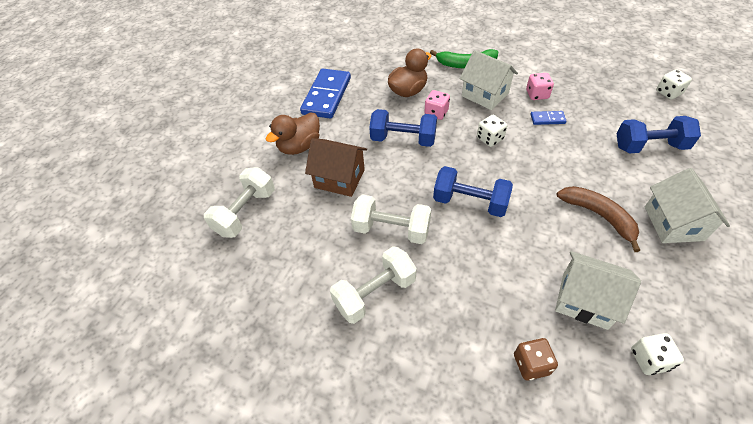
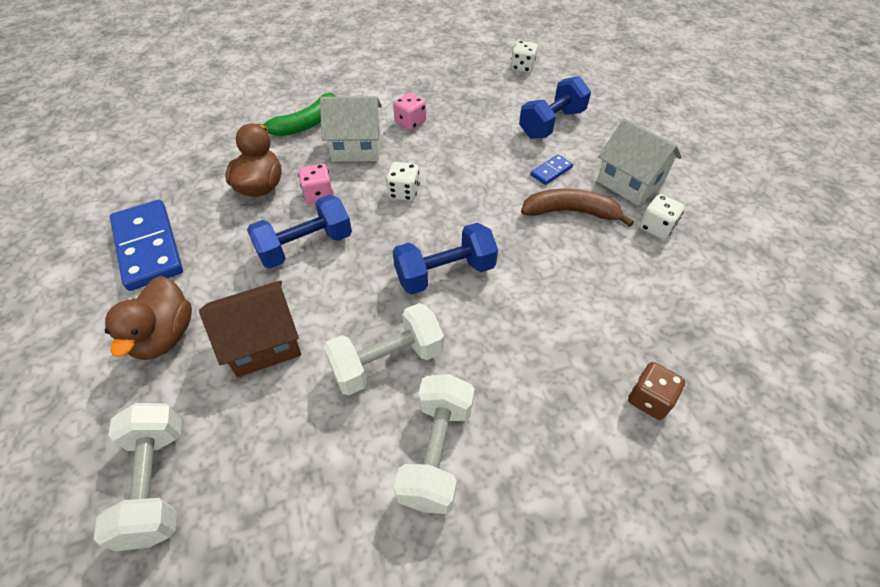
camera: 45 degrees left, 0 degrees up
(547, 119) = (442, 142): blue domino -> blue domino (551, 171)
(584, 300) = (632, 301): white house -> none
(649, 359) = (722, 317): white dice -> white dice (656, 227)

